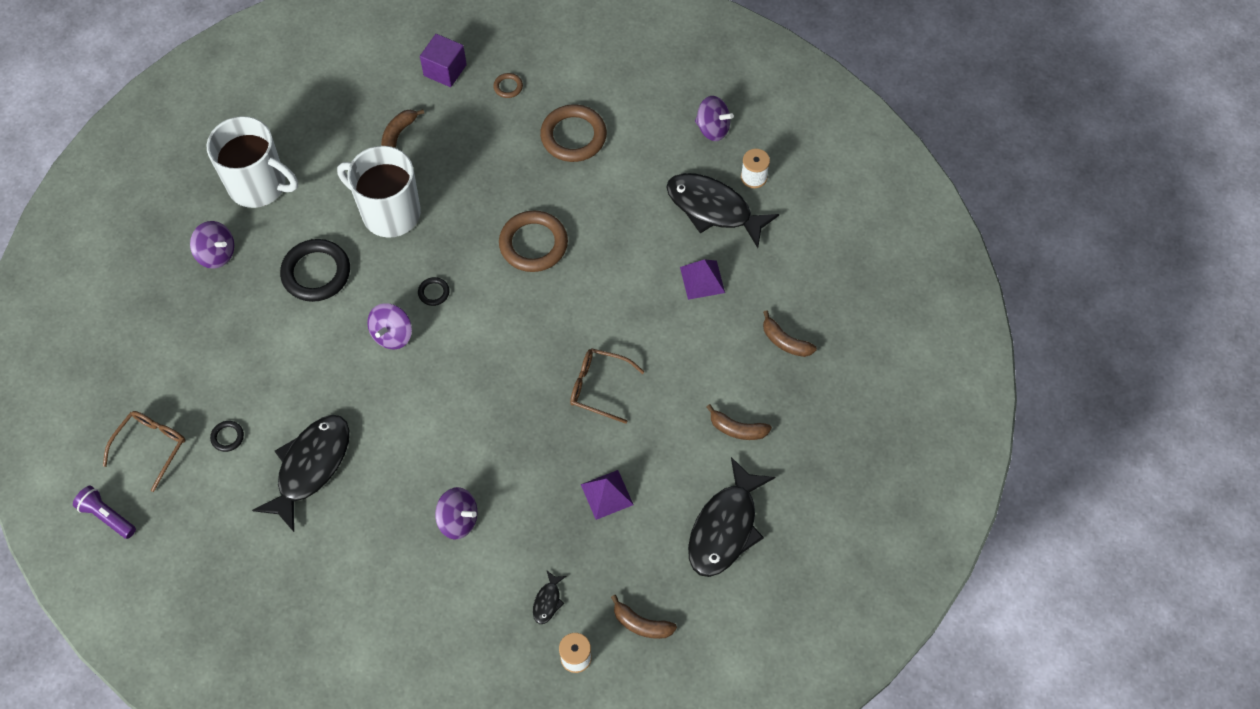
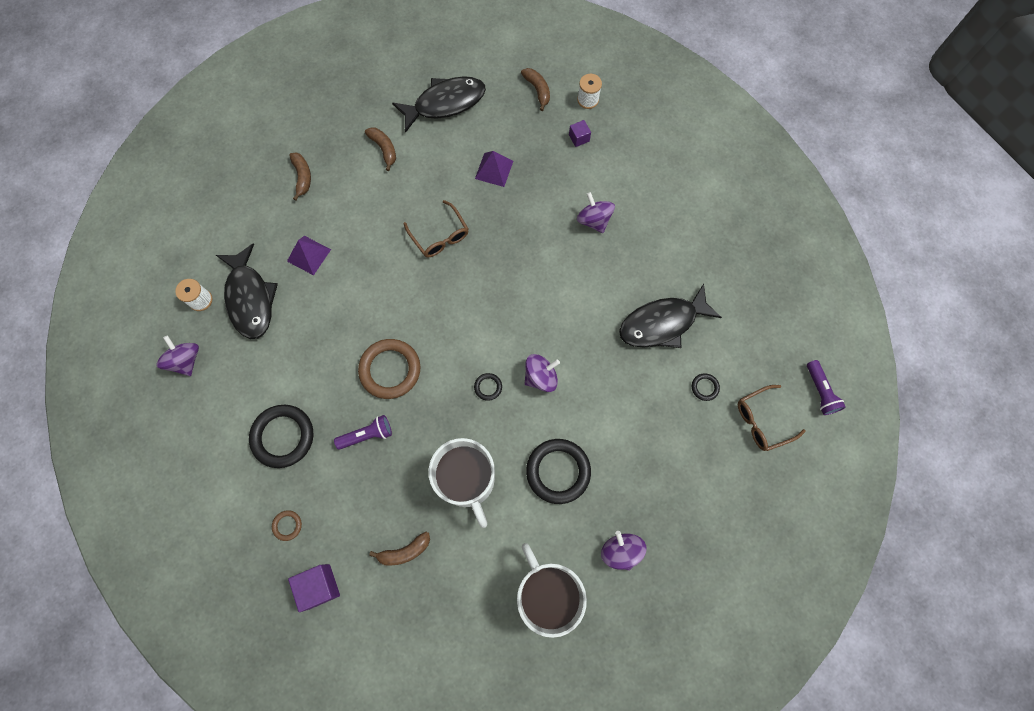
camera: 140 degrees left, 10 degrees up
(505, 185) = (367, 435): none -> purple flashlight
(548, 601) = (579, 138): black fish -> purple cube
(573, 136) = (283, 436): brown ring -> black ring

